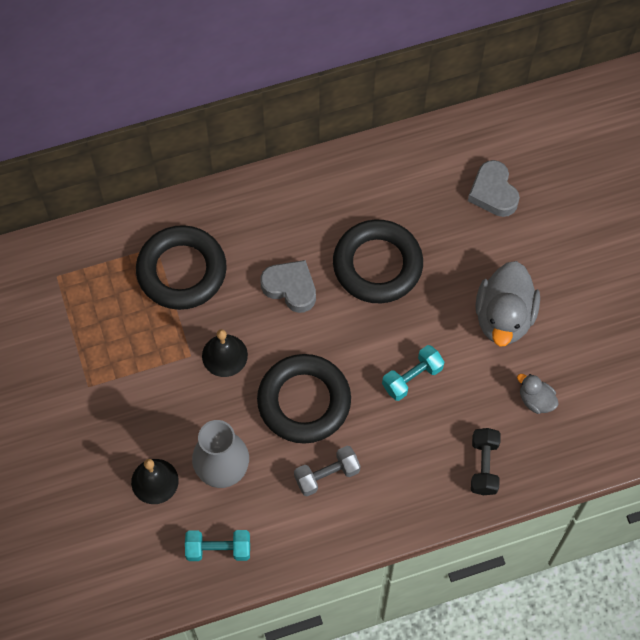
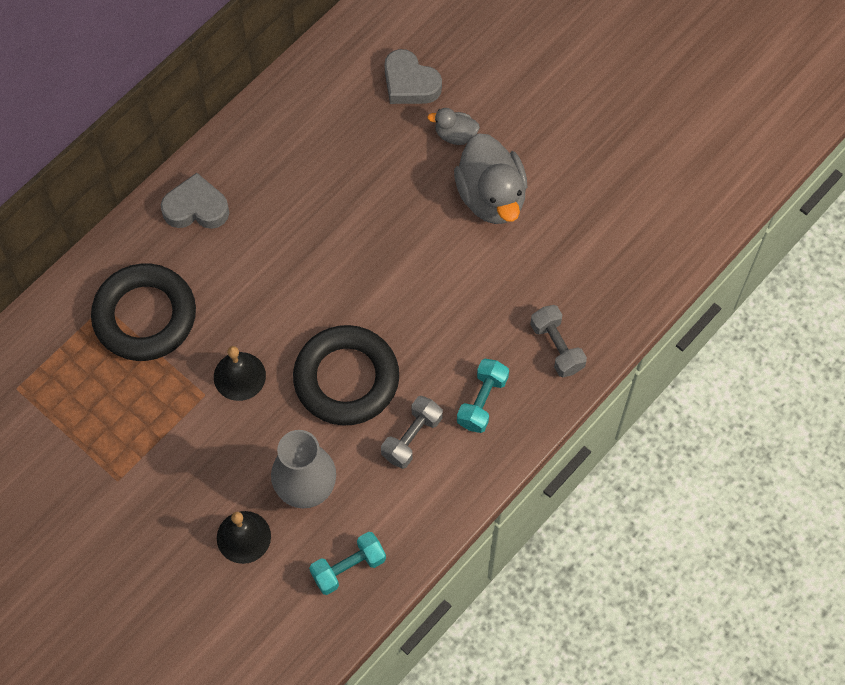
camera: 30 degrees left, 0 degrees up
(290, 288) = (266, 276): grey heart -> grey heart (196, 208)
(377, 265) = (339, 209): black ring -> none
(412, 378) = (438, 300): turquoise dumbbell -> turquoise dumbbell (482, 401)
(484, 466) = (556, 347): black dumbbell -> grey dumbbell
(536, 400) = (568, 259): grey duck -> grey duck (455, 135)

